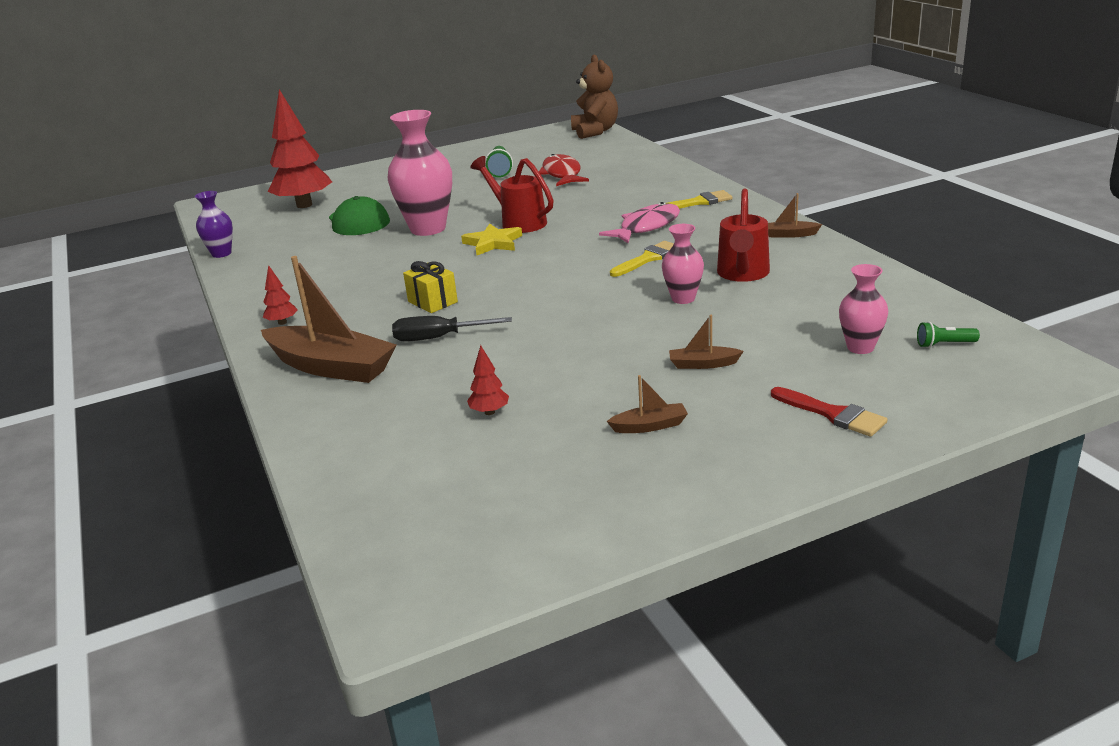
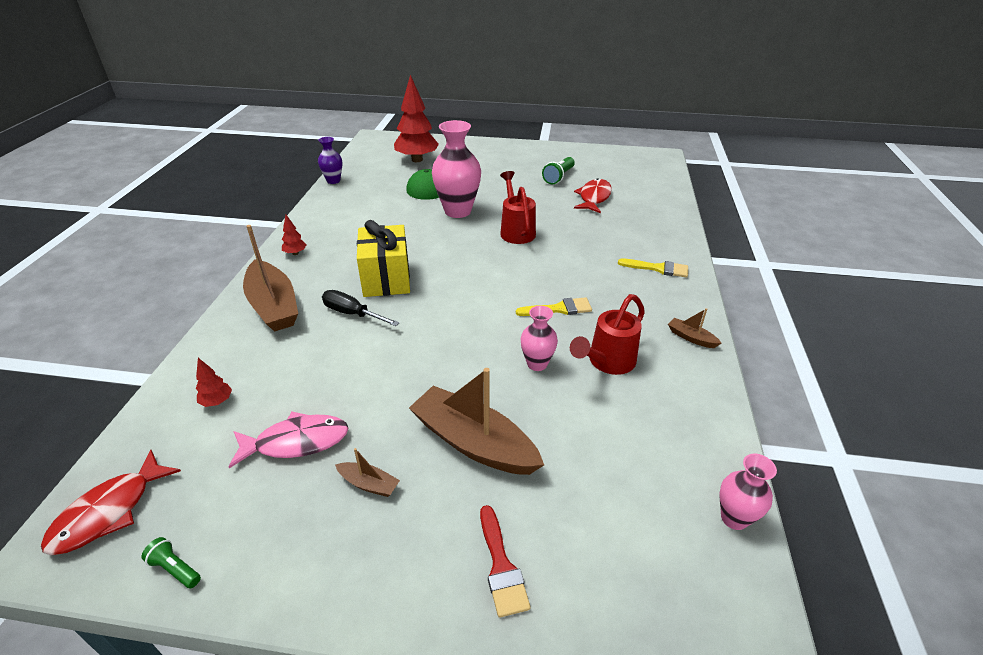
camera: 30 degrees right, 10 degrees up
(413, 561) = (109, 512): none -> red fish
(432, 302) = (386, 279): yellow gift -> yellow gift, size x1.80
(489, 412) = (300, 402): red tree -> red tree (217, 402)
(493, 243) = (479, 243): yellow star -> none
(595, 131) = (661, 165): brown teddy bear -> none
(646, 227) = (593, 276): pink fish -> pink fish (296, 442)
(703, 364) = (473, 442): brown boat -> brown boat, size x2.27
(860, 347) = (608, 502): pink vase -> pink vase (734, 518)
(944, 344) = (684, 546): green flashlight -> green flashlight (175, 569)

